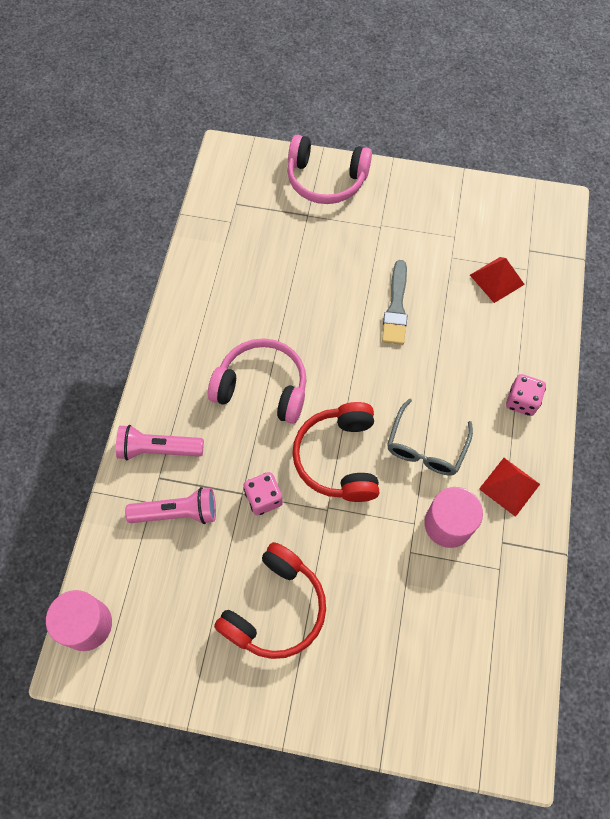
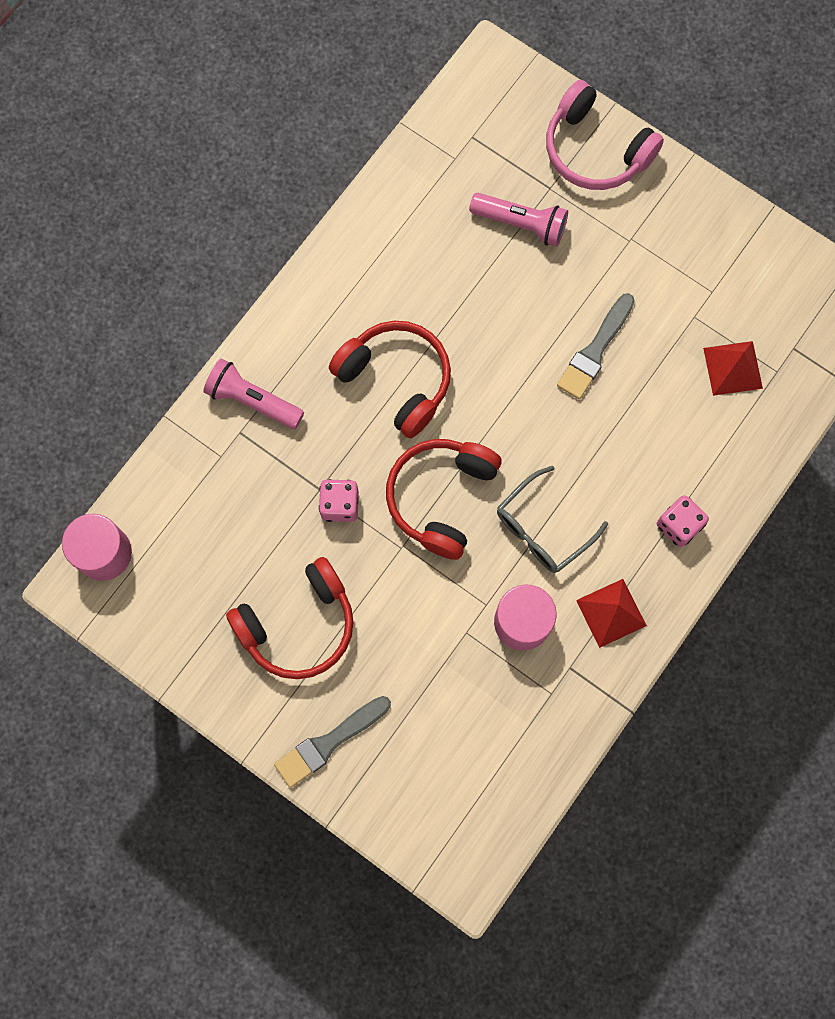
camera: 25 degrees right, 10 degrees up
(177, 513) = (242, 479): pink flashlight -> pink flashlight (521, 224)
(262, 387) = (396, 380): pink headphones -> red headphones
(347, 695) = (329, 742): none -> grey brush

